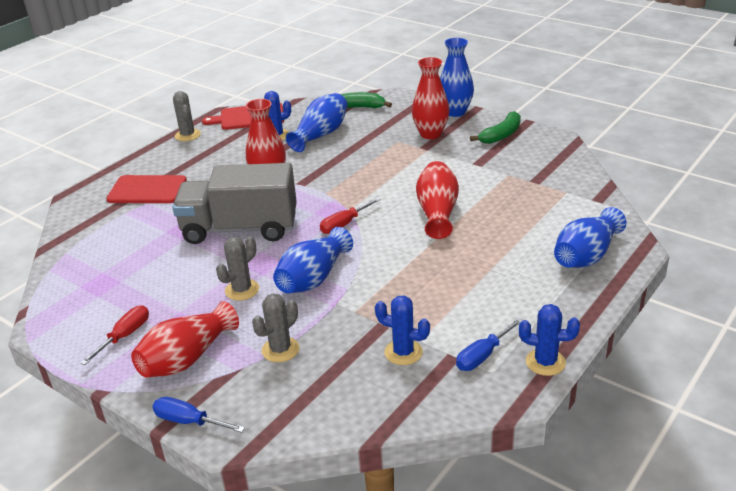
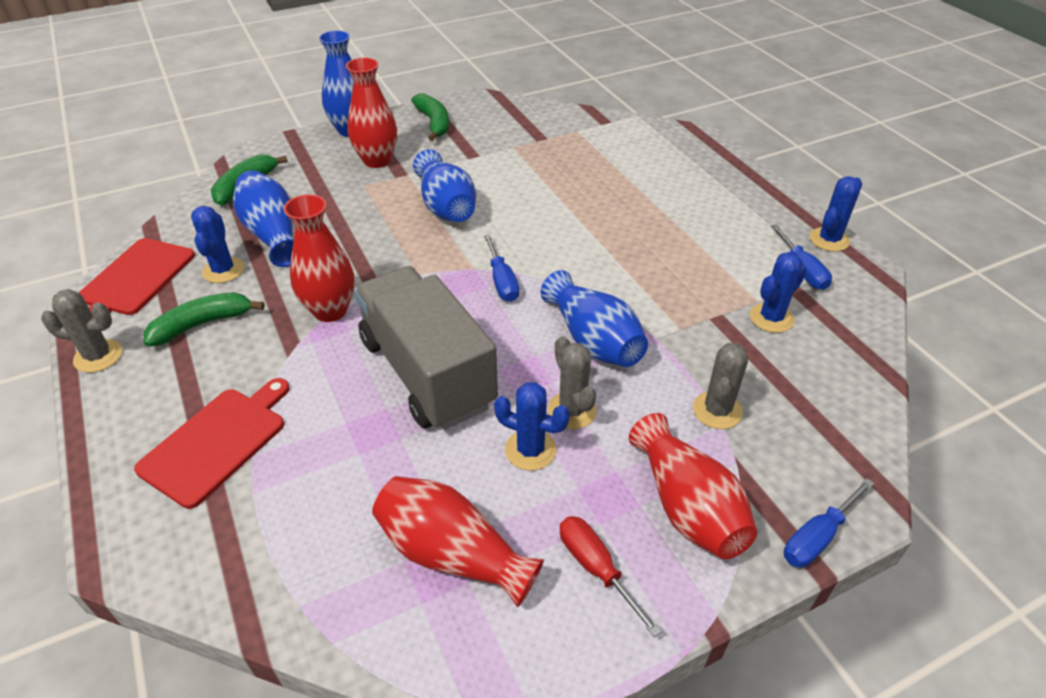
camera: 65 degrees left, 10 degrees up
(200, 285) = (530, 450): none -> blue cactus
(229, 149) = (202, 324): none -> green banana
(240, 229) = (427, 372): grey truck -> grey truck turned 120 degrees clockwise
(280, 349) = (717, 410): grey cactus -> grey cactus turned 45 degrees clockwise
(344, 224) = (502, 281): red screwdriver -> blue screwdriver
(437, 212) = (540, 211): red vase -> red vase (452, 554)
(586, 255) = (687, 160): blue vase -> blue vase (446, 206)

